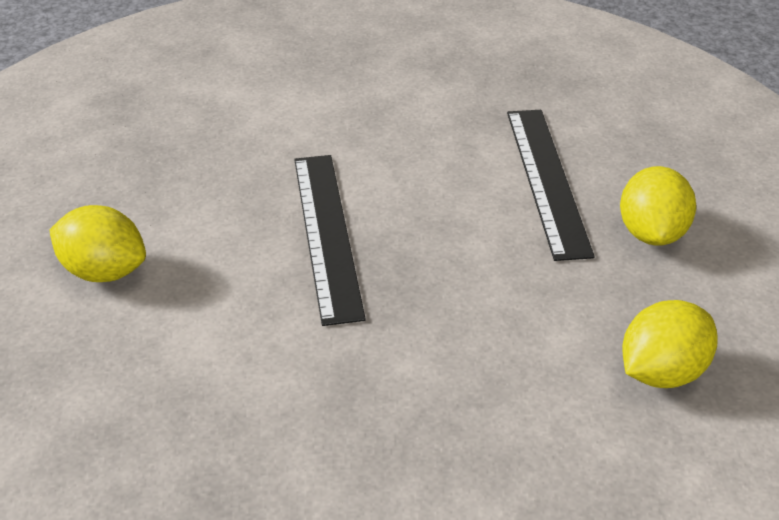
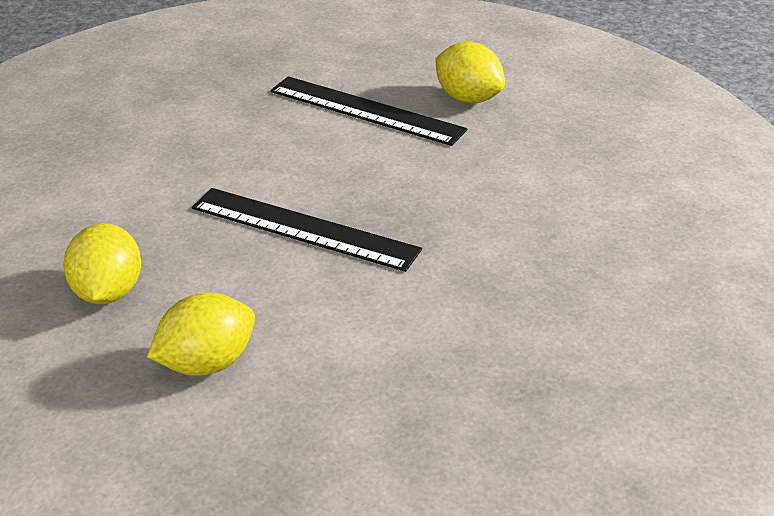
camera: 55 degrees left, 5 degrees down
(661, 371) = (592, 154): yellow lemon -> yellow lemon (108, 292)

